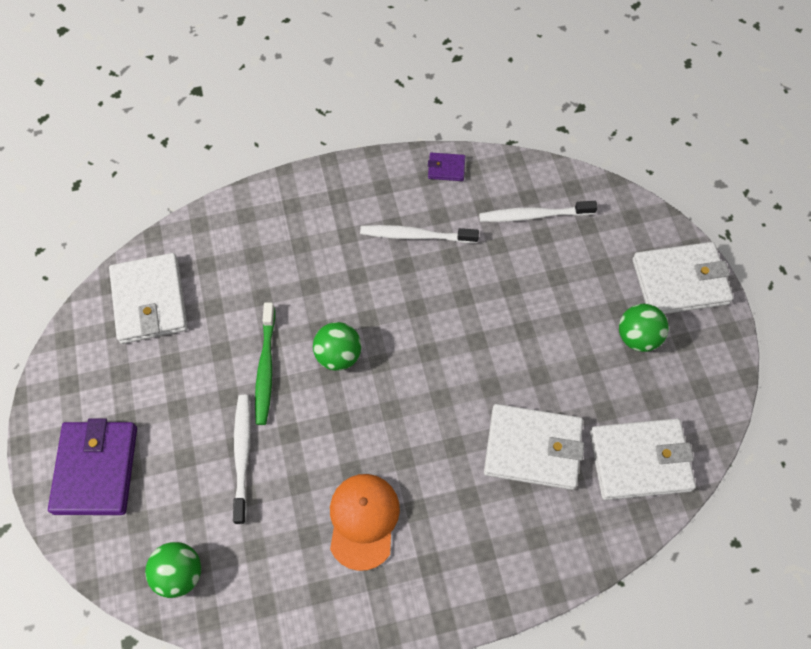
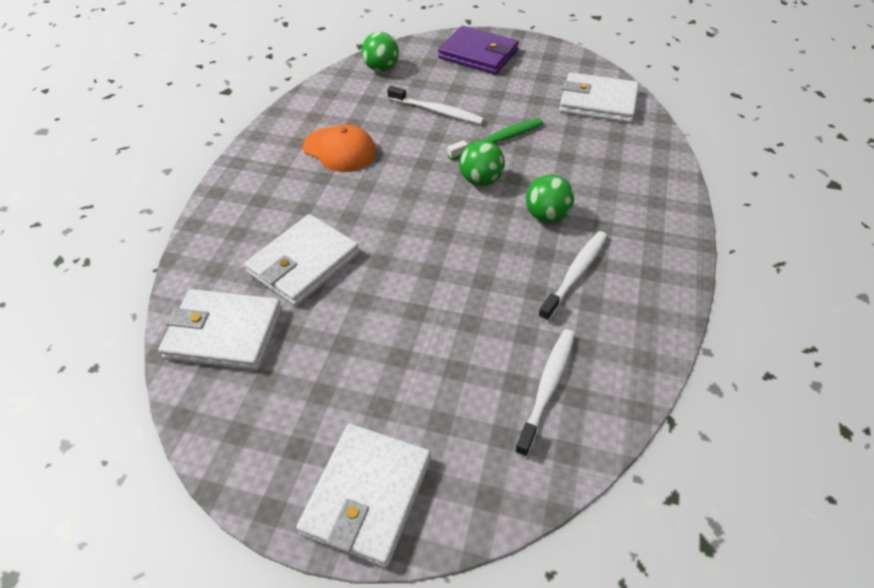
camera: 120 degrees right, 15 degrees down
(265, 368) = (498, 140): green toothbrush -> green toothbrush turned 120 degrees clockwise
(446, 168) = (653, 335): purple wallet -> none
(637, 337) = (336, 405): green ball -> green ball (547, 216)
(639, 460) = (224, 333): white wallet -> white wallet turned 75 degrees clockwise

